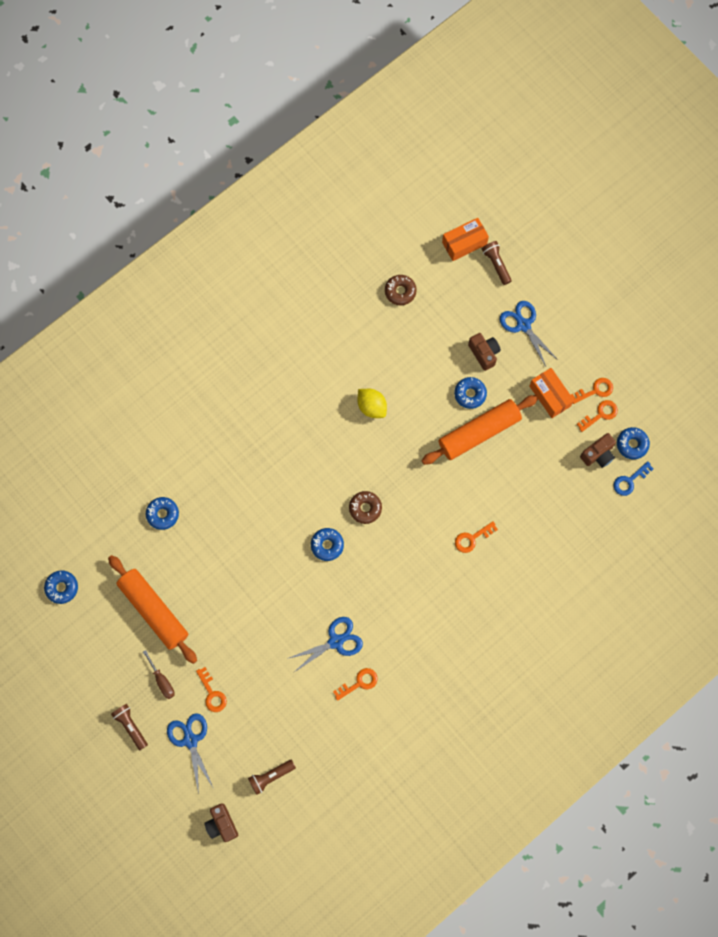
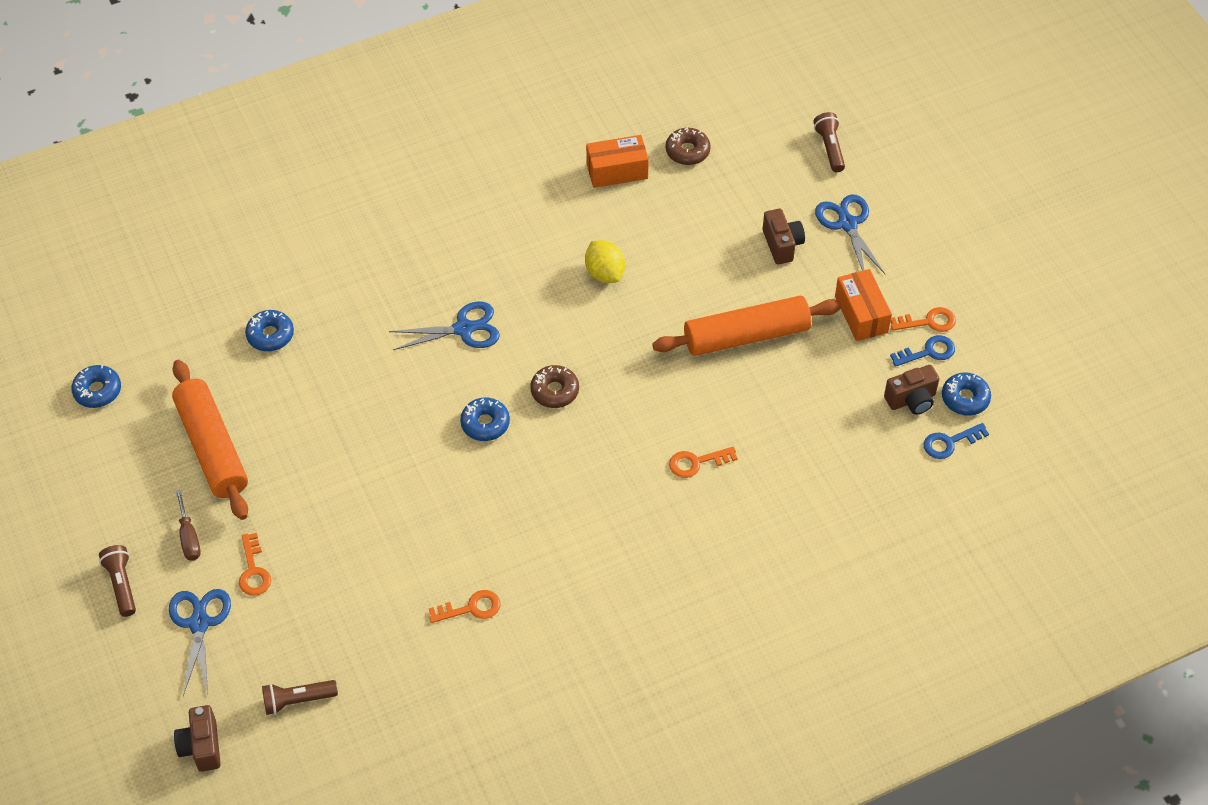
camera: 15 degrees right, 20 degrees down
(336, 641) = (456, 546): blue scissors -> blue scissors (464, 329)
(464, 243) = (792, 116): orange box -> orange box (617, 171)
(470, 394) = (747, 288): blue donut -> none
(600, 414) = (928, 352): orange key -> blue key

